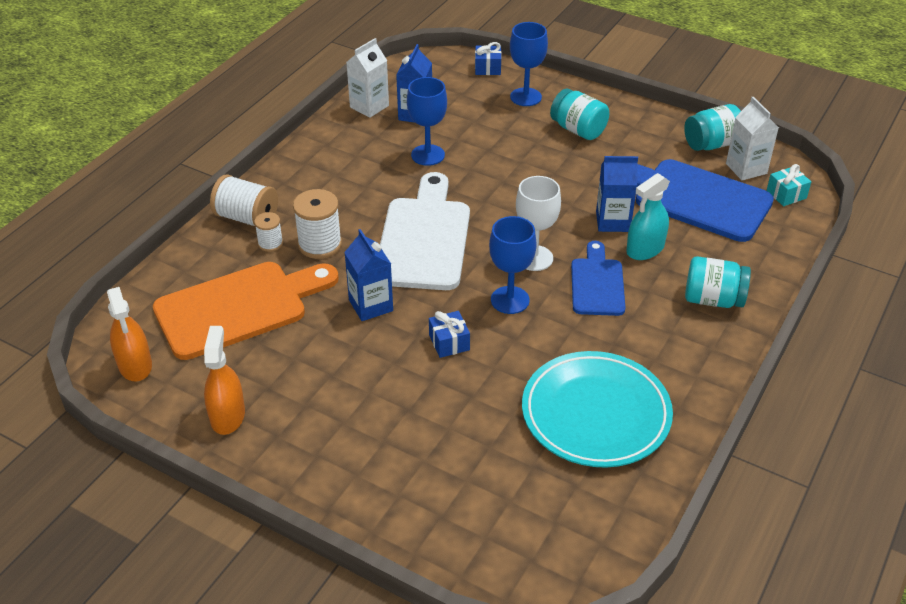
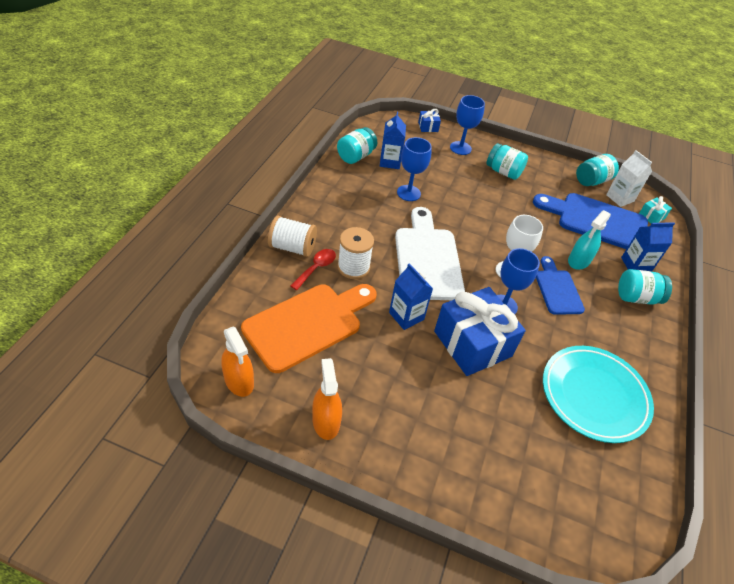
camera: 15 degrees left, 5 degrees up
(270, 243) = (316, 268): white spool -> red spoon
(369, 106) = (356, 156): white carton -> turquoise jar
(449, 342) = (472, 344): blue gift -> blue gift, size x2.38
(612, 221) = (550, 240): blue carton -> blue carton (635, 265)

